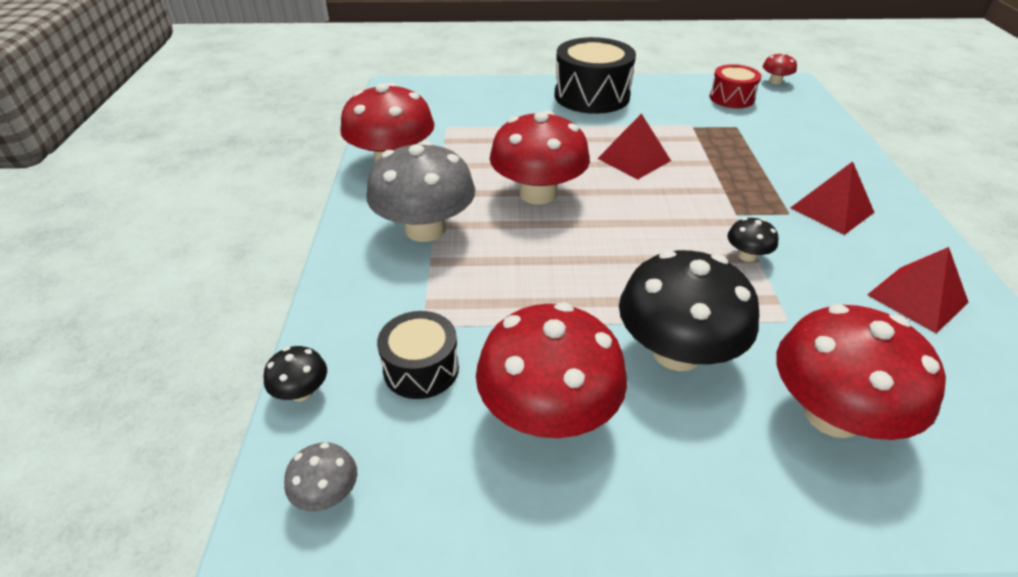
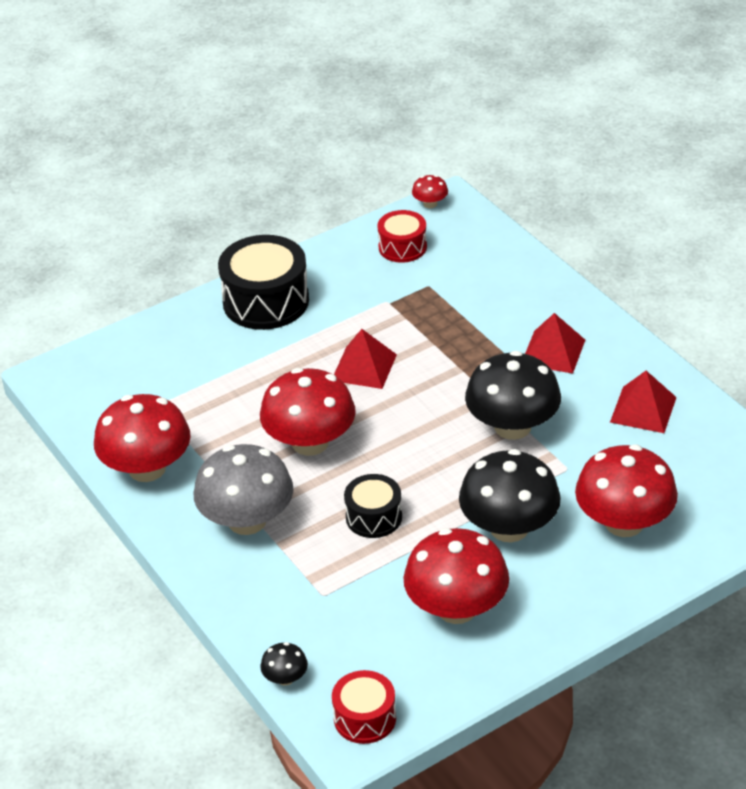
camera: 30 degrees left, 0 degrees up
(327, 493) = (365, 718): grey mushroom -> red drum
(421, 368) = (350, 624): black drum -> black drum (374, 517)
(747, 255) = (512, 426): black mushroom -> black mushroom, size x2.28

